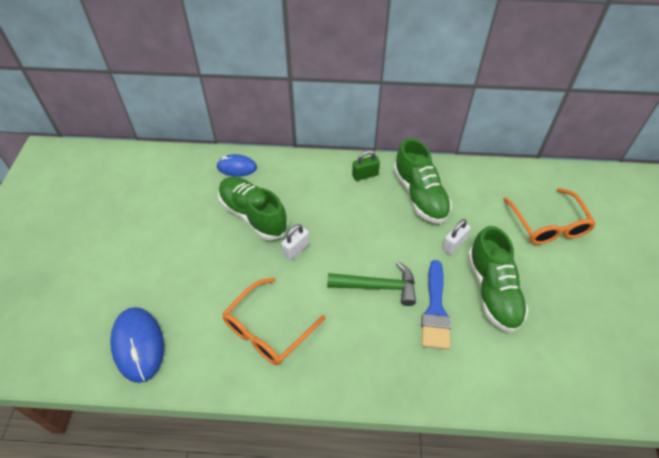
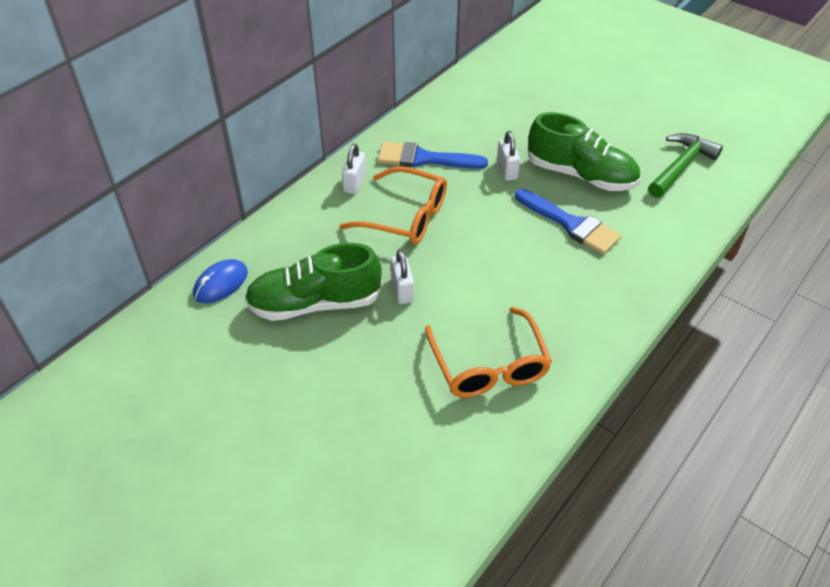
camera: 55 degrees left, 5 degrees down
(138, 345) = (409, 505): blue mouse -> none
(365, 175) = (354, 183): green padlock -> white padlock
(378, 286) = (509, 249): green hammer -> green hammer (681, 166)
(420, 195) = (424, 159): green shoe -> blue brush
(548, 224) = (540, 100): orange glasses -> orange glasses (404, 216)

